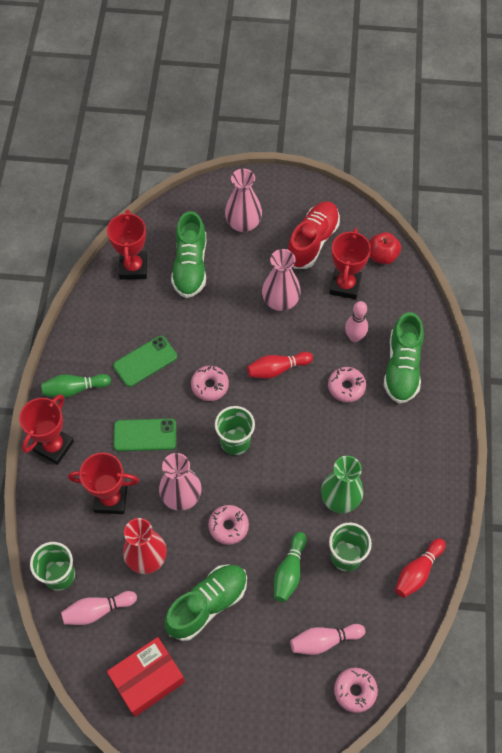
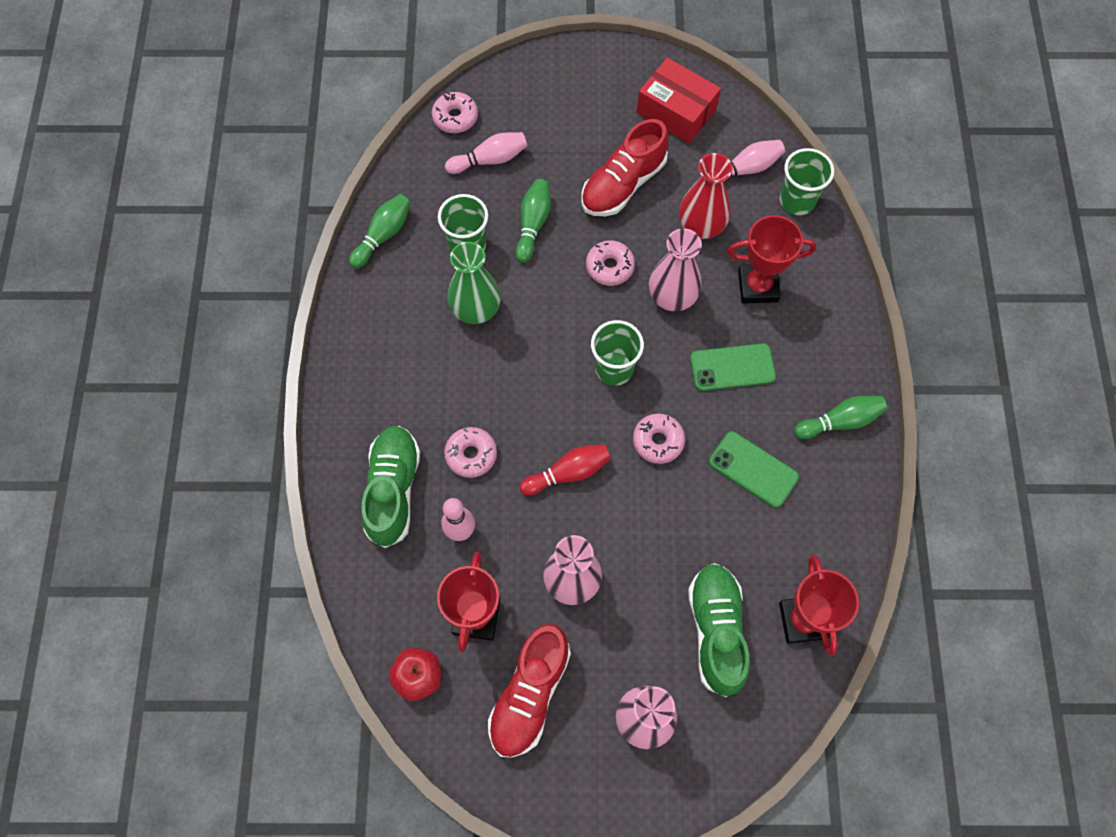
camera: 175 degrees right, 5 degrees up
(54, 446) = (845, 344): red trophy -> none
(145, 361) = (753, 469): green phone -> green phone turned 75 degrees clockwise
(147, 679) = (676, 111): red box -> red box turned 75 degrees clockwise
(207, 604) = (623, 184): green shoe -> red shoe
(417, 572) = (383, 235): red bowling pin -> green bowling pin

